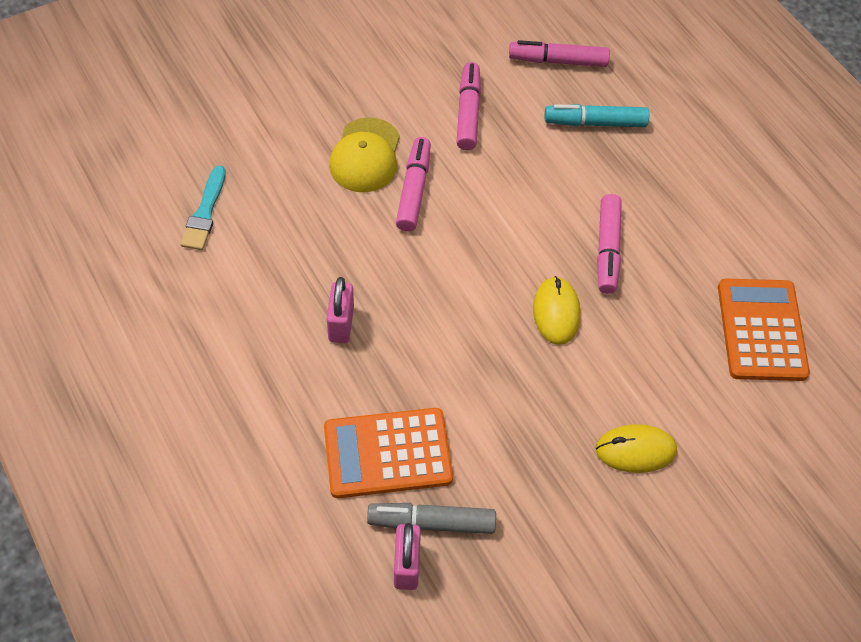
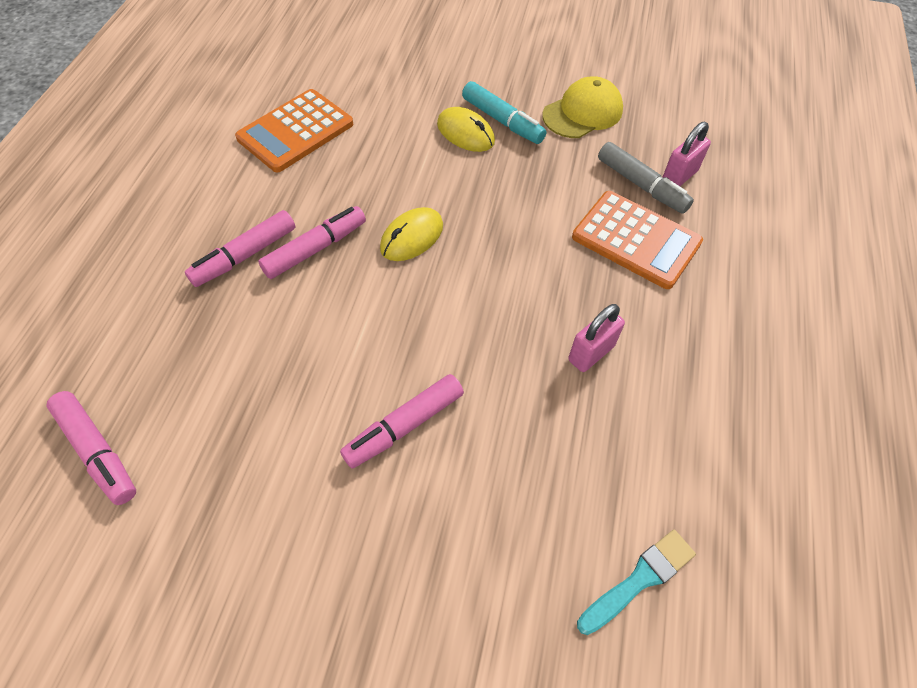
camera: 135 degrees left, 0 degrees up
(365, 156) = (409, 506): yellow cap -> yellow cap (583, 113)
(468, 112) = (255, 468): pink marker -> pink marker (244, 255)
(595, 123) = (168, 355): turquoise marker -> turquoise marker (502, 121)

